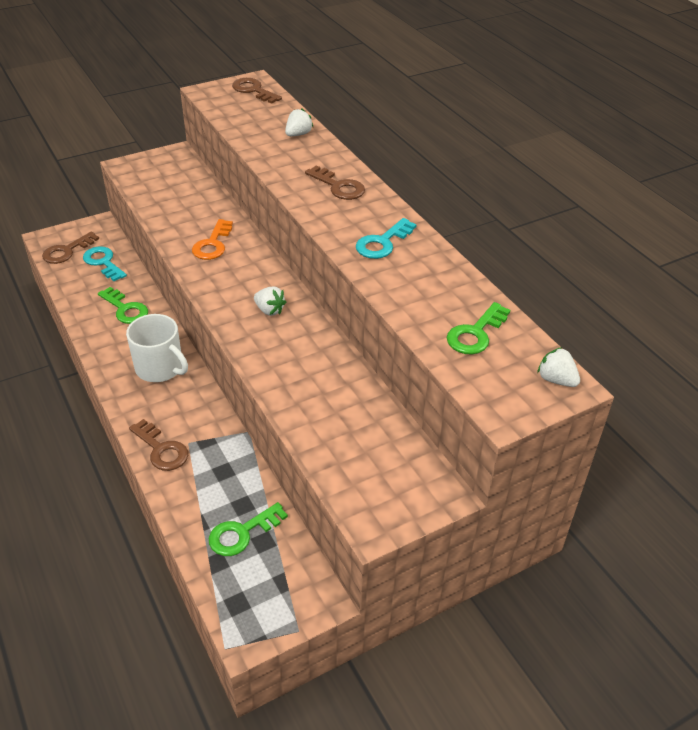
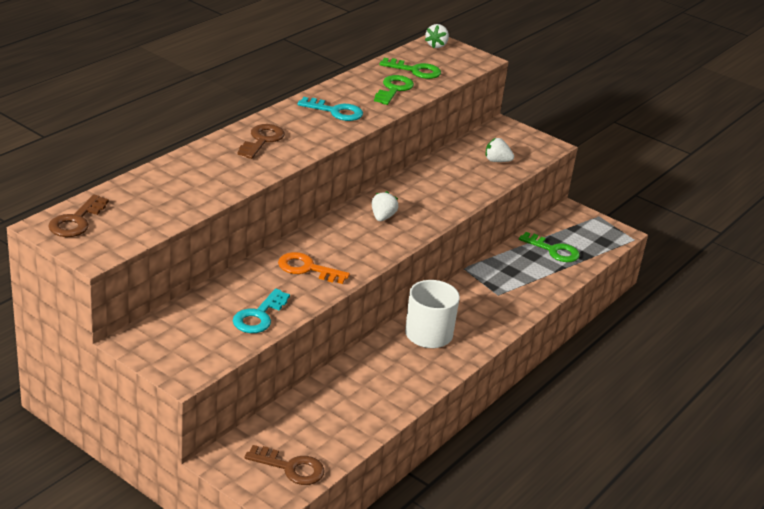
camera: 115 degrees left, 10 degrees down
(103, 262) = (295, 428): turquoise key -> turquoise key (259, 316)
(125, 309) = (364, 382): green key -> green key (394, 89)
(161, 449) = (515, 306): brown key -> none
(212, 244) = (307, 268): orange key -> orange key turned 150 degrees counterclockwise
(298, 134) = (172, 175): white strawberry -> white strawberry (497, 161)

